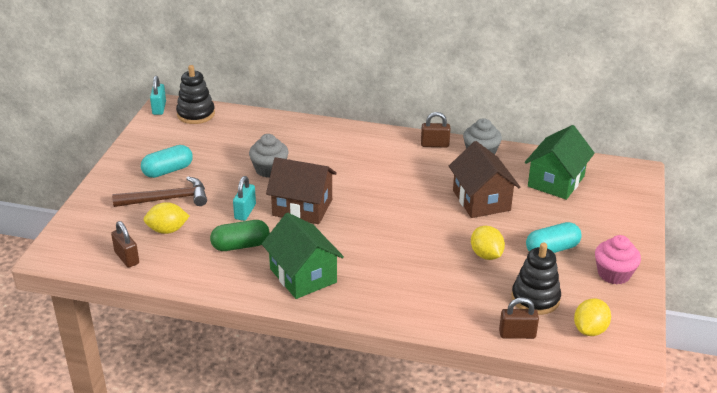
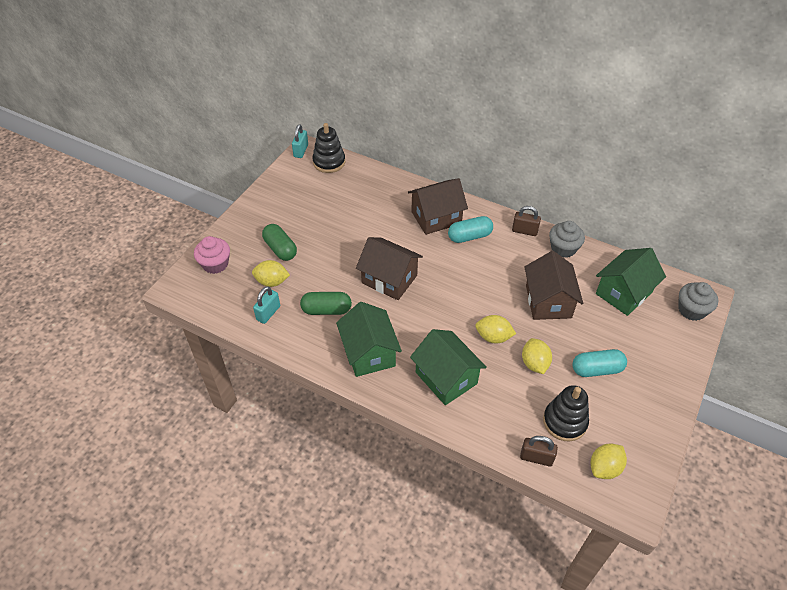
camera: 15 degrees right, 15 degrees up
(127, 258) = (232, 304): brown padlock -> none
(167, 199) = (280, 249): brown hammer -> green capsule
(168, 171) = (289, 219): turquoise capsule -> turquoise capsule (469, 236)
(245, 212) = (340, 274): turquoise padlock -> turquoise padlock (268, 313)
(269, 169) = (373, 233): grey cupcake -> grey cupcake (691, 310)
(335, 146) = (436, 217): none -> brown house
(396, 283) = (446, 378): none -> green house
(434, 240) = (493, 337): none -> yellow lemon
(614, 274) = (646, 409): pink cupcake -> pink cupcake (215, 264)

